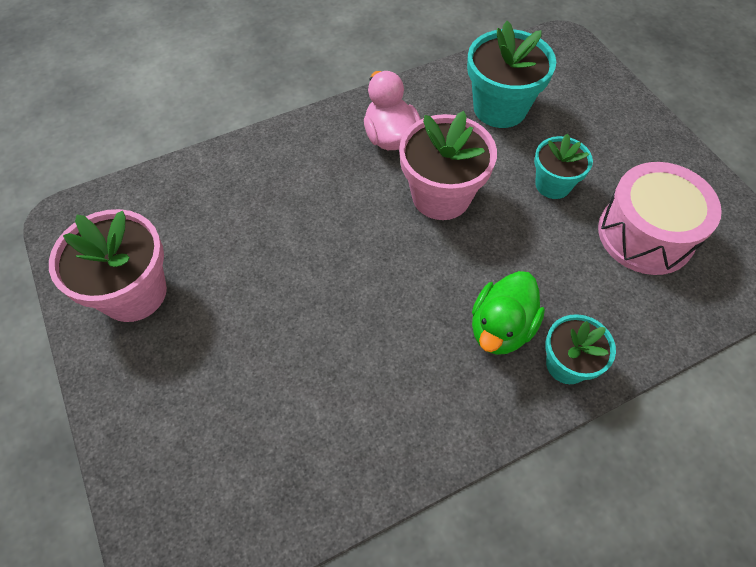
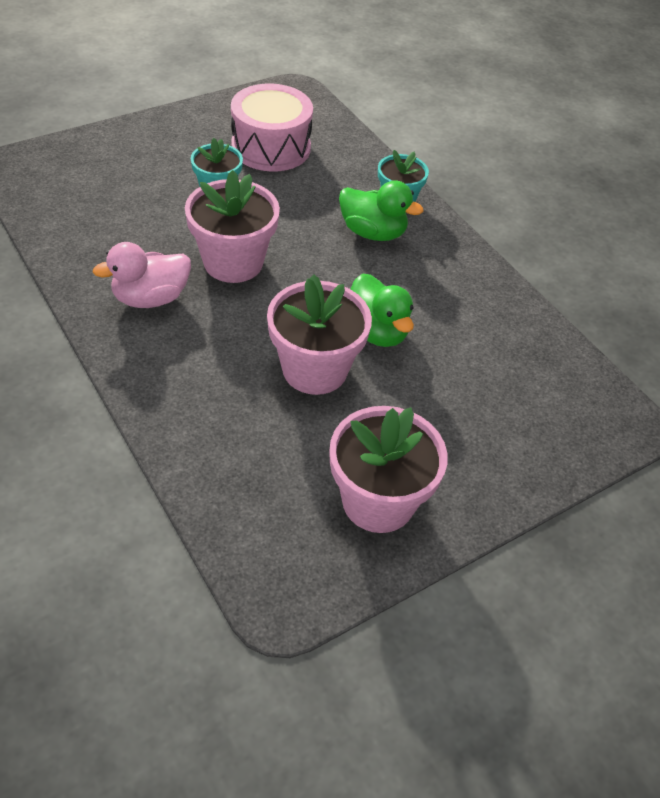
camera: 100 degrees left, 10 degrees down
(293, 255) = (314, 369): none -> pink flower pot
(339, 314) = (376, 332): none -> green duck
(500, 108) = (113, 216): turquoise flower pot -> none

